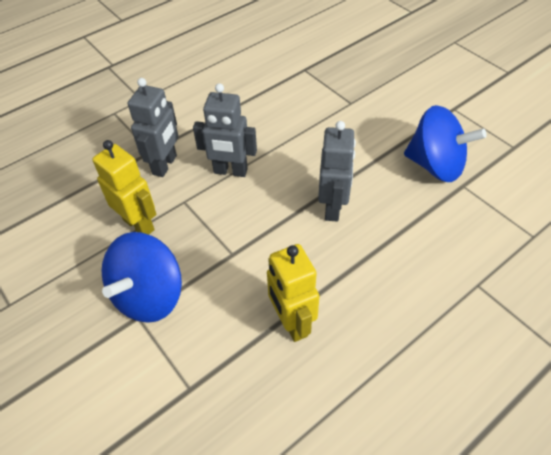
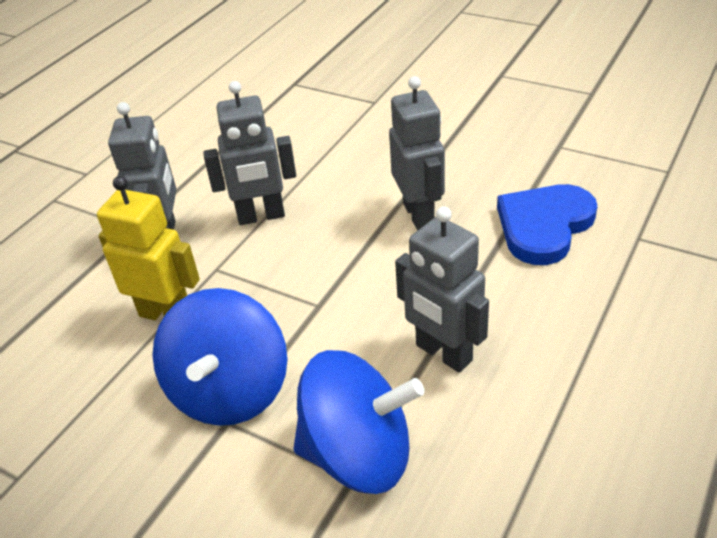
camera: 20 degrees left, 10 degrees down
(291, 323) = (443, 353): yellow robot -> grey robot
(414, 249) = (544, 226): none -> blue heart
(435, 165) = (515, 136): blue spinning top -> blue spinning top (358, 454)

